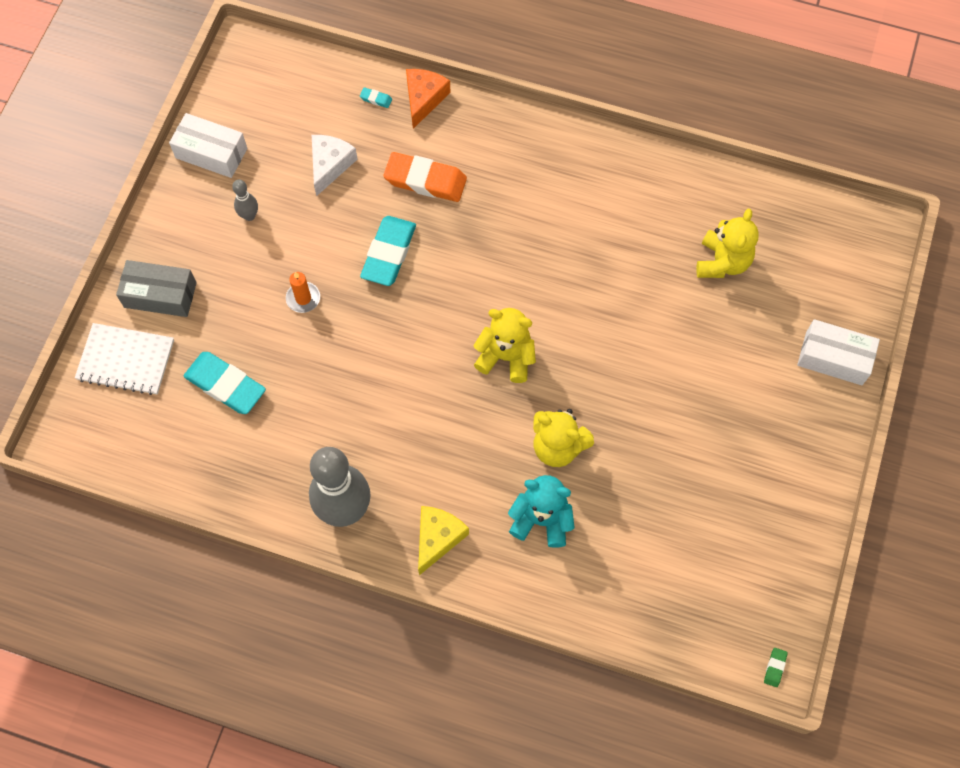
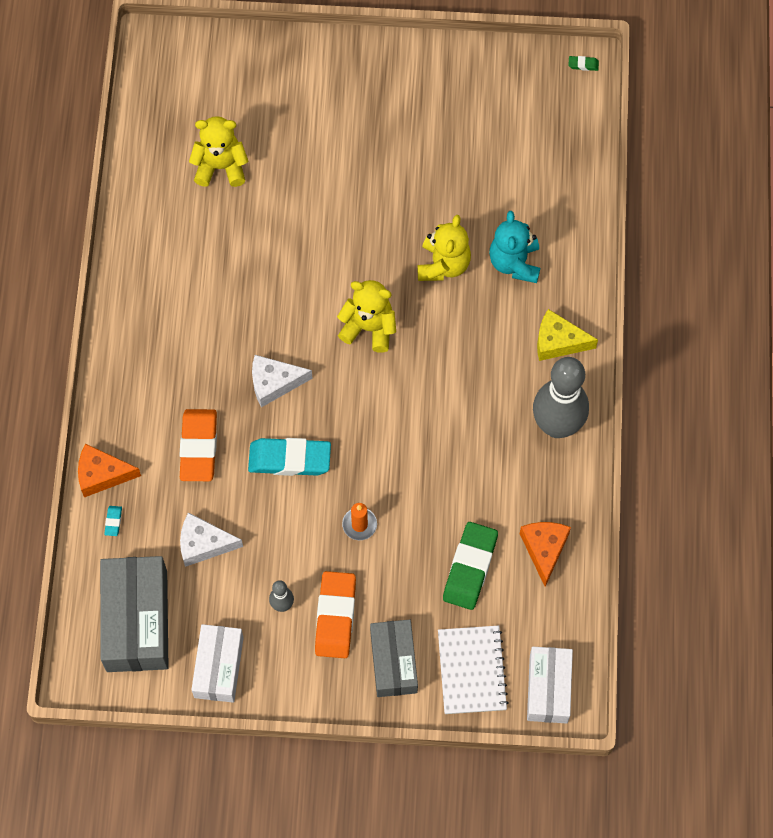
camera: 105 degrees left, 0 degrees up
(219, 459) = (544, 549): none -> orange cheese
(222, 257) = (335, 616): none -> orange eraser
(225, 385) = (470, 567): turquoise eraser -> green eraser
(277, 99) = (137, 620): none -> grey box
(471, 258) = (274, 383): none -> white cheese
(506, 357) = (369, 328): yellow teddy bear -> yellow teddy bear turned 105 degrees clockwise
(834, 358) = (294, 63): white box -> white box (548, 688)

